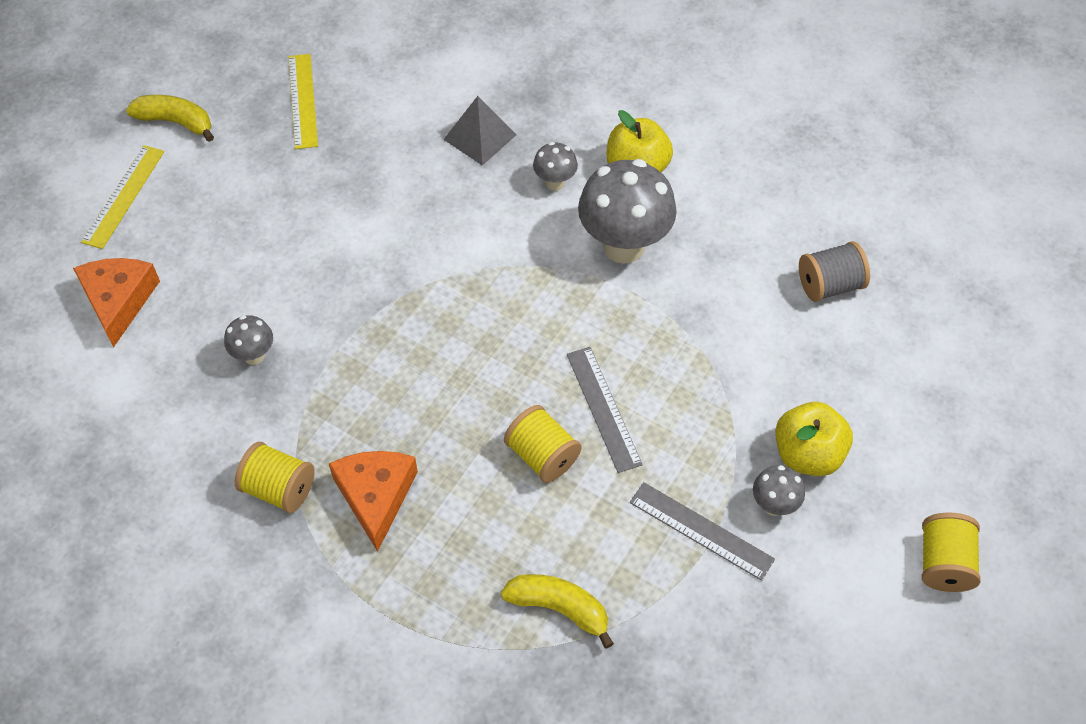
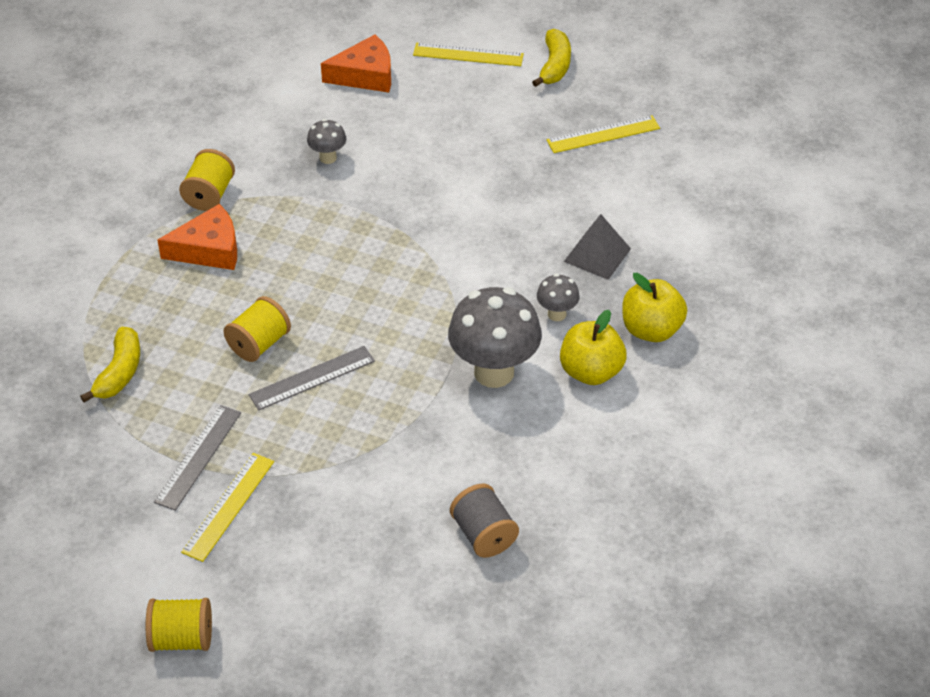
camera: 80 degrees right, 10 degrees down
(773, 505) = (228, 506): grey mushroom -> yellow ruler
(807, 454) = (285, 528): yellow apple -> yellow apple (651, 330)

